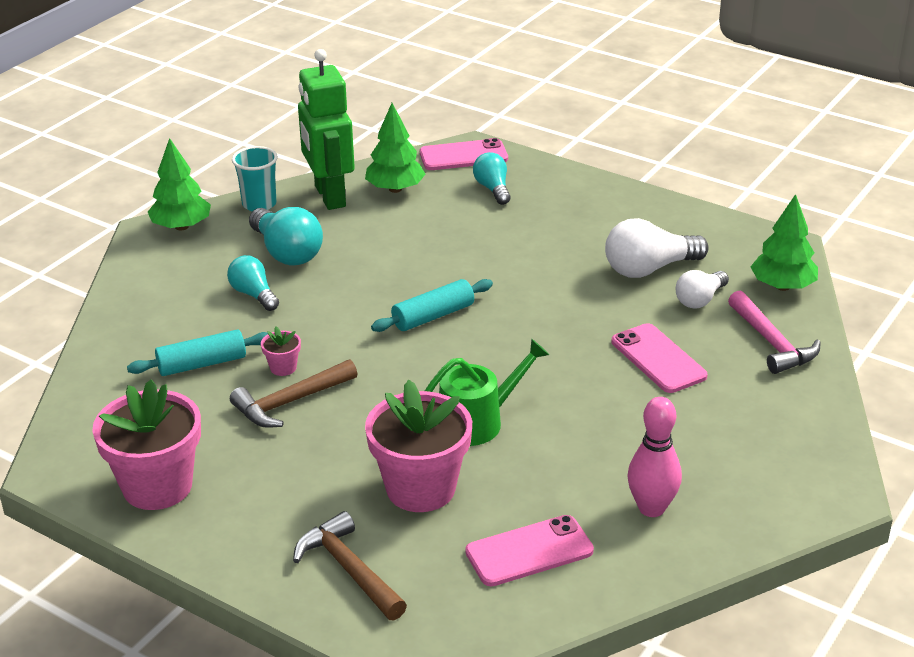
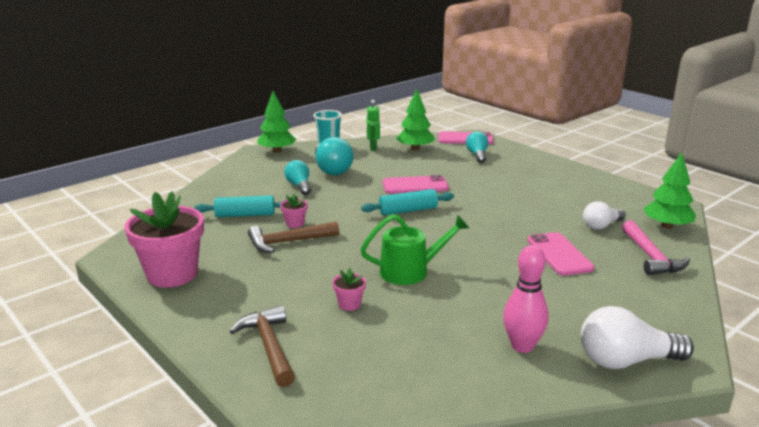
camera: 15 degrees right, 10 degrees down
(329, 196) = (373, 148): green robot -> green robot, size x0.49
(420, 488) = (349, 304): pink flower pot -> pink flower pot, size x0.42
(529, 551) = (411, 359): pink phone -> pink phone (415, 185)
(649, 269) = (569, 205): white light bulb -> white light bulb (626, 361)

